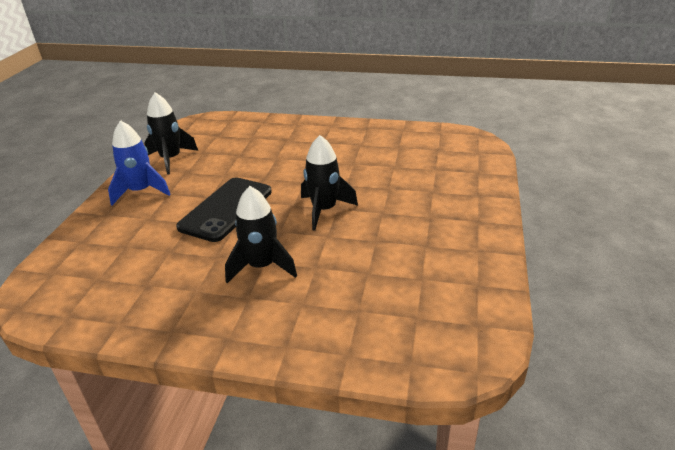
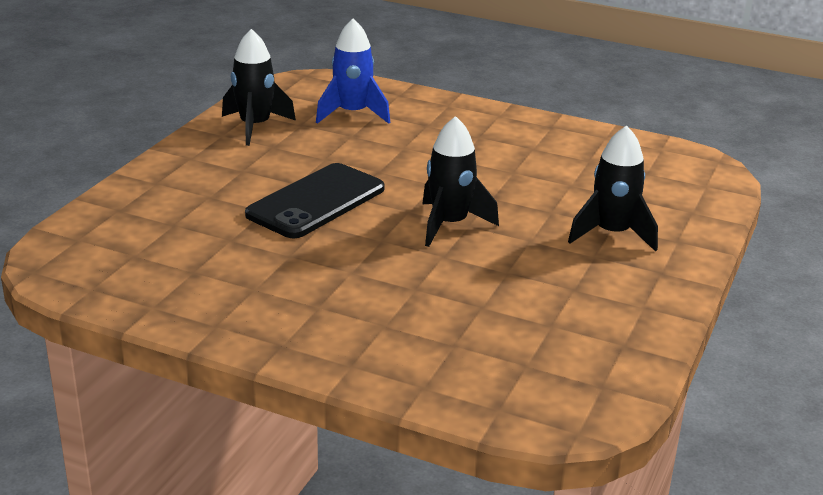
camera: 10 degrees right, 5 degrees down
(141, 191) = (206, 162): blue rocket -> blue rocket (352, 114)
(262, 266) = (345, 276): black rocket -> black rocket (612, 234)

